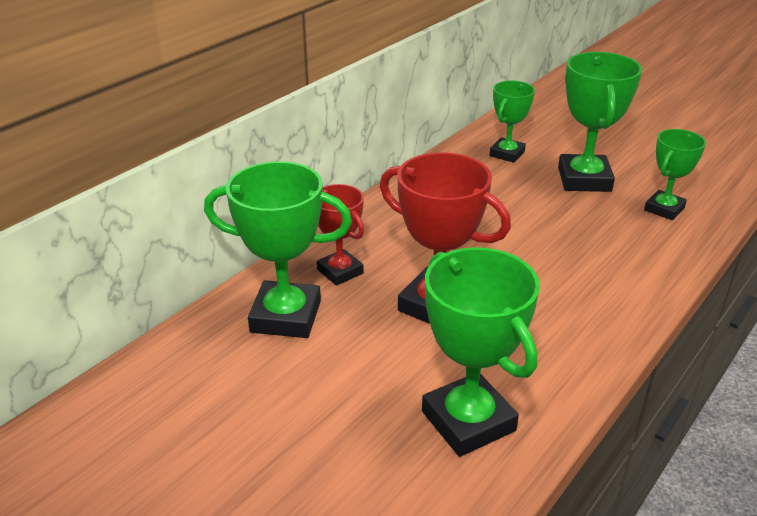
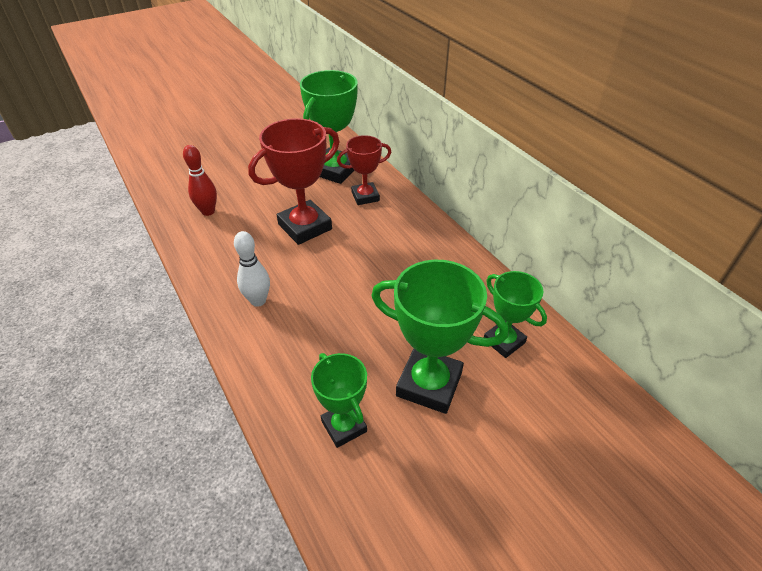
camera: 110 degrees right, 10 degrees up
(468, 421) = (208, 211): green trophy -> red bowling pin
(588, 300) = (258, 301): none -> white bowling pin

